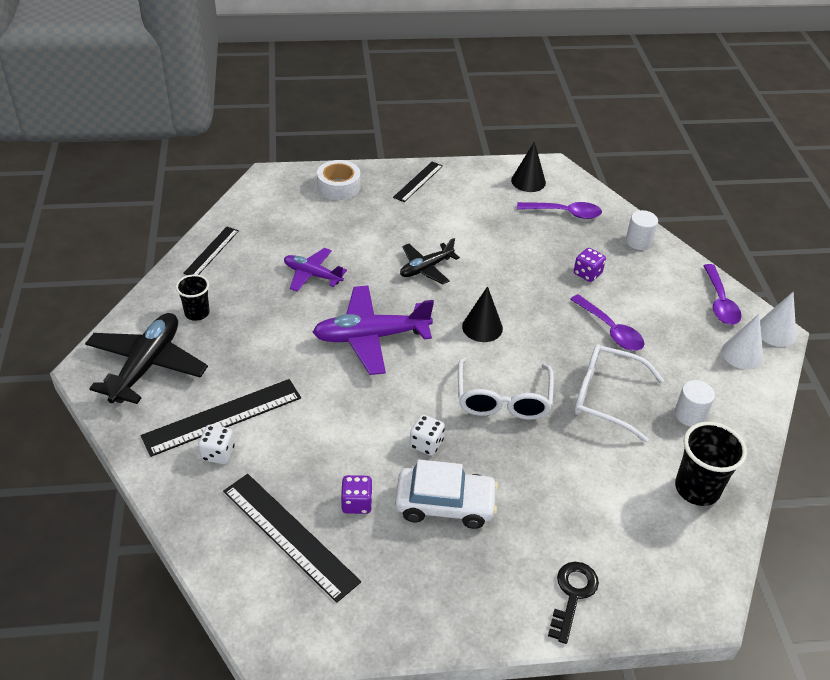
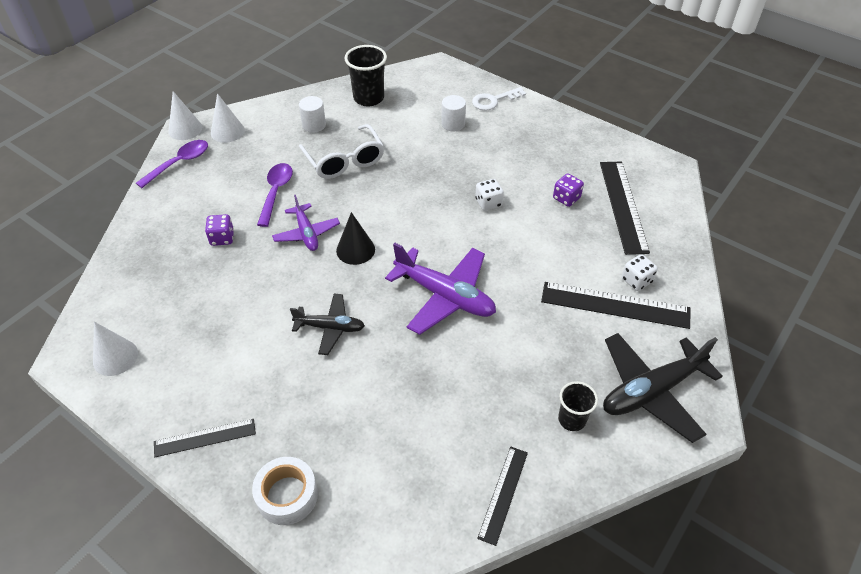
camera: 135 degrees left, 5 degrees up
(211, 251) = (503, 494): black ruler -> black ruler turned 45 degrees counterclockwise
(312, 275) = (431, 390): purple plane -> purple plane (306, 233)
(445, 504) = (513, 168): white car -> none
(503, 399) = (408, 197): white glasses -> none
(528, 181) = (115, 357): black cone -> white cone
(564, 213) = (146, 300): purple spoon -> none
(573, 595) = (494, 100): black key -> white key
(638, 241) = (143, 236): white cylinder -> white cylinder (453, 124)

